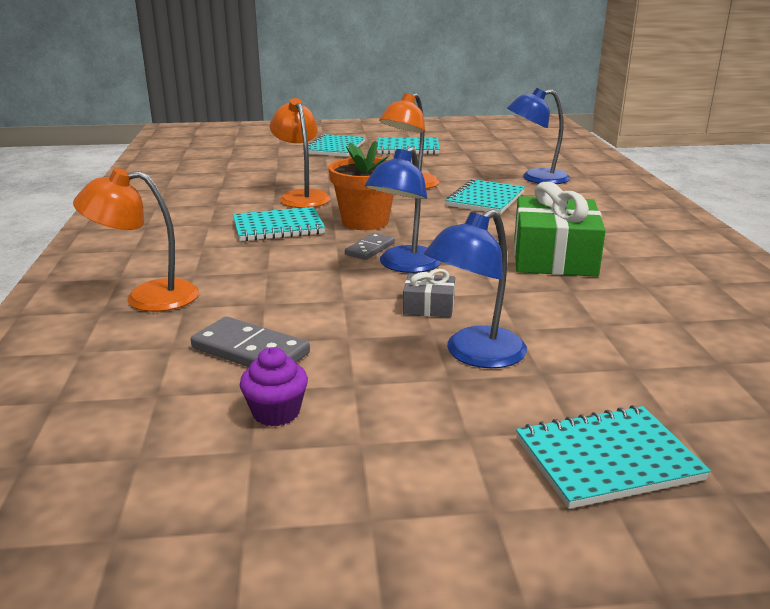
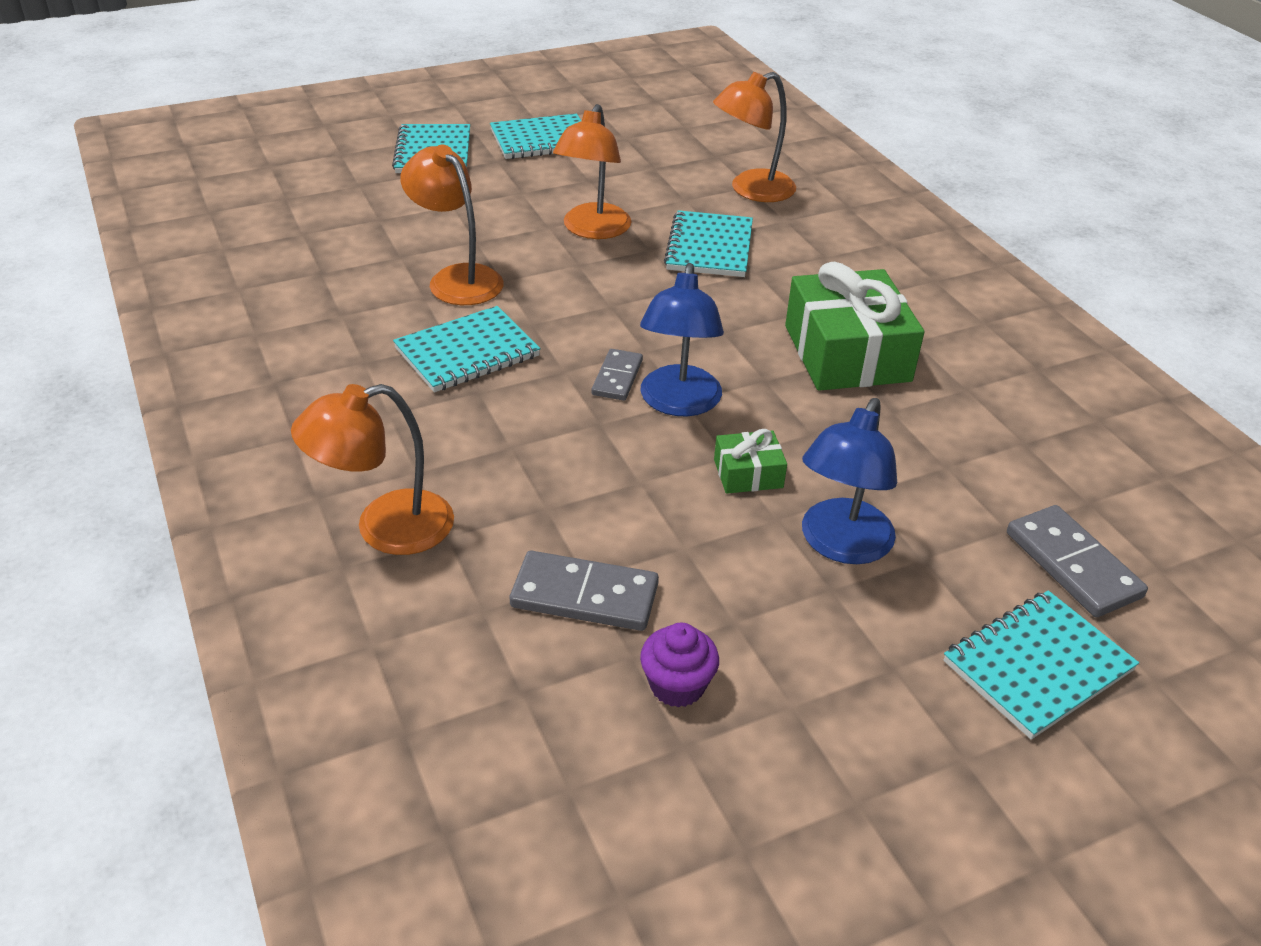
camera: 20 degrees left, 15 degrees up
(365, 222) = (578, 321): orange flower pot -> none
(429, 306) = (748, 473): grey gift -> green gift
(536, 178) = (751, 190): blue lamp -> orange lamp
(681, 399) = (1072, 565): none -> grey domino

